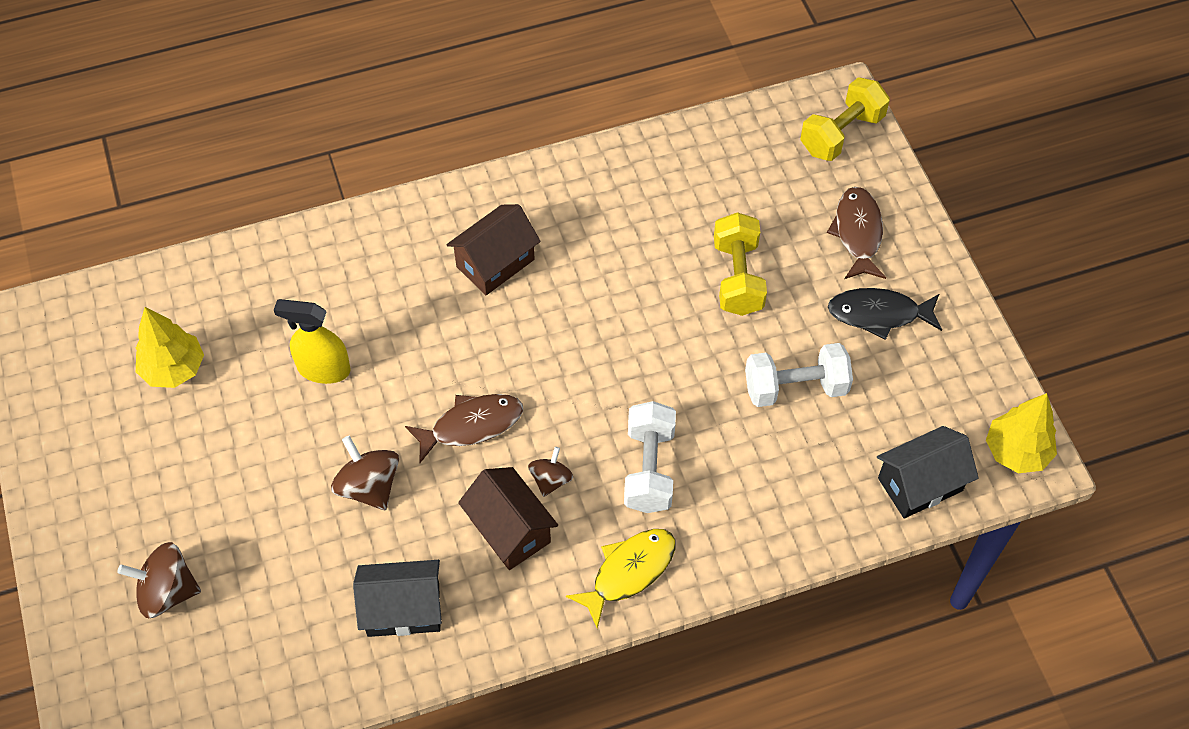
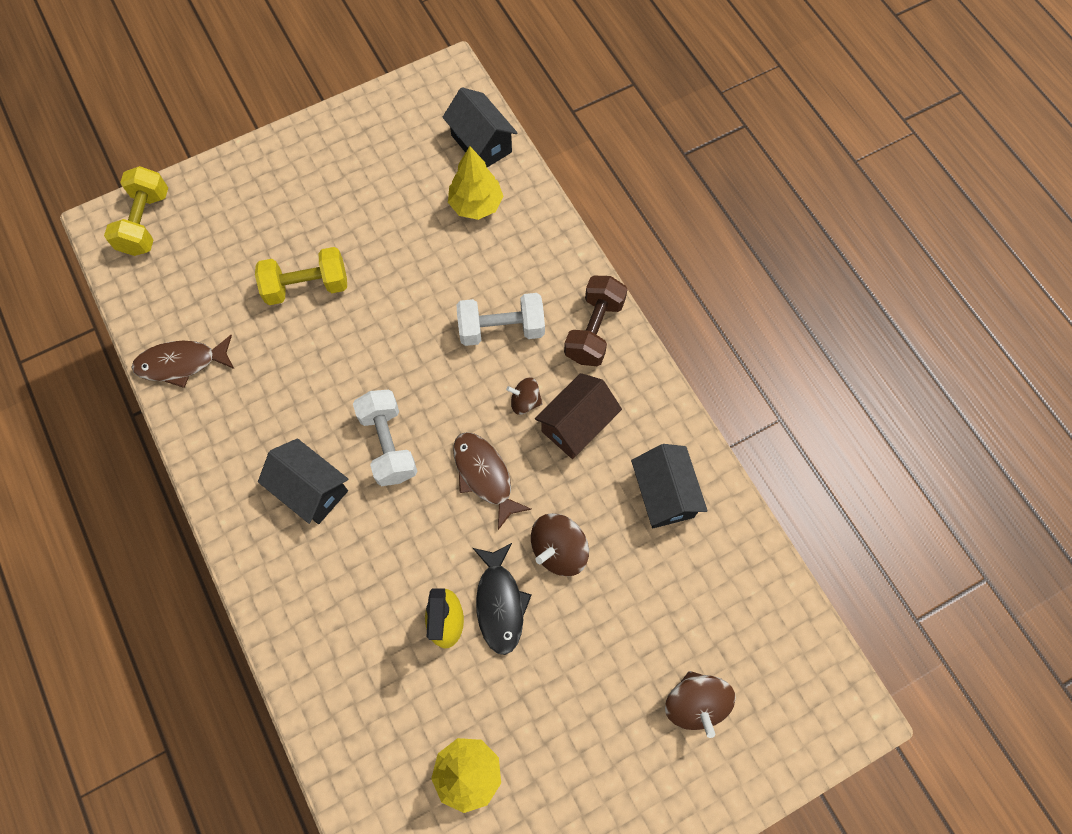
camera: 100 degrees left, 10 degrees up
(495, 263) = (311, 489): brown house -> black house
(629, 572) = (594, 330): yellow fish -> brown dumbbell
(795, 387) = (409, 233): white dumbbell -> white dumbbell (388, 444)
(841, 133) = (145, 222): yellow dumbbell -> yellow dumbbell turned 60 degrees clockwise
(858, 233) = (252, 202): brown fish -> brown fish (181, 363)
(879, 314) = (332, 181): black fish -> black fish (500, 603)
(1016, 452) = (443, 86): yellow tree -> yellow tree (476, 205)

